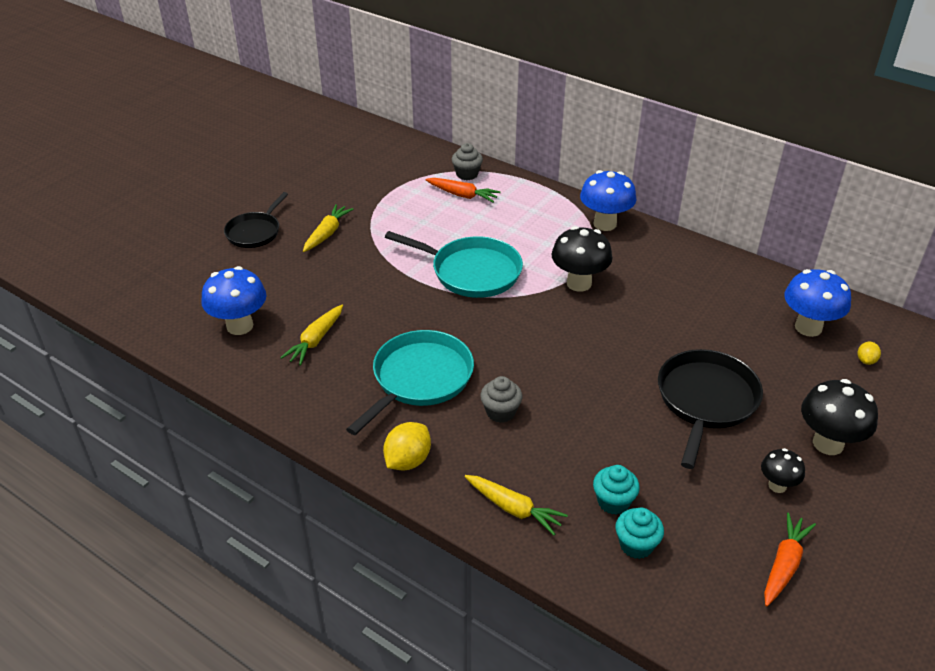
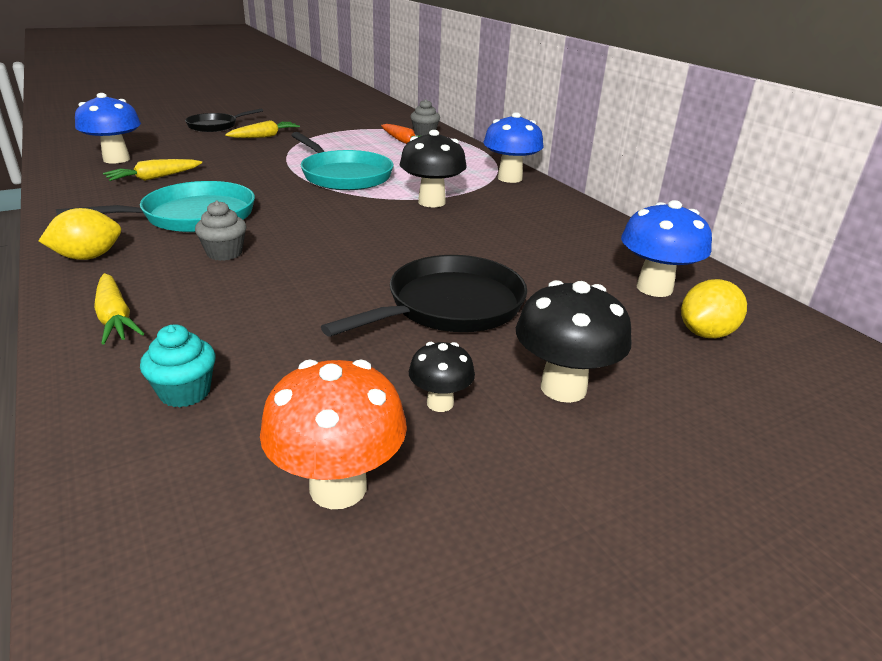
camera: 25 degrees right, 10 degrees down
(613, 502) = (222, 348): turquoise cupcake -> none
(784, 565) = (338, 487): orange carrot -> orange mushroom
(866, 360) = (706, 333): yellow lemon -> yellow lemon, size x1.84

